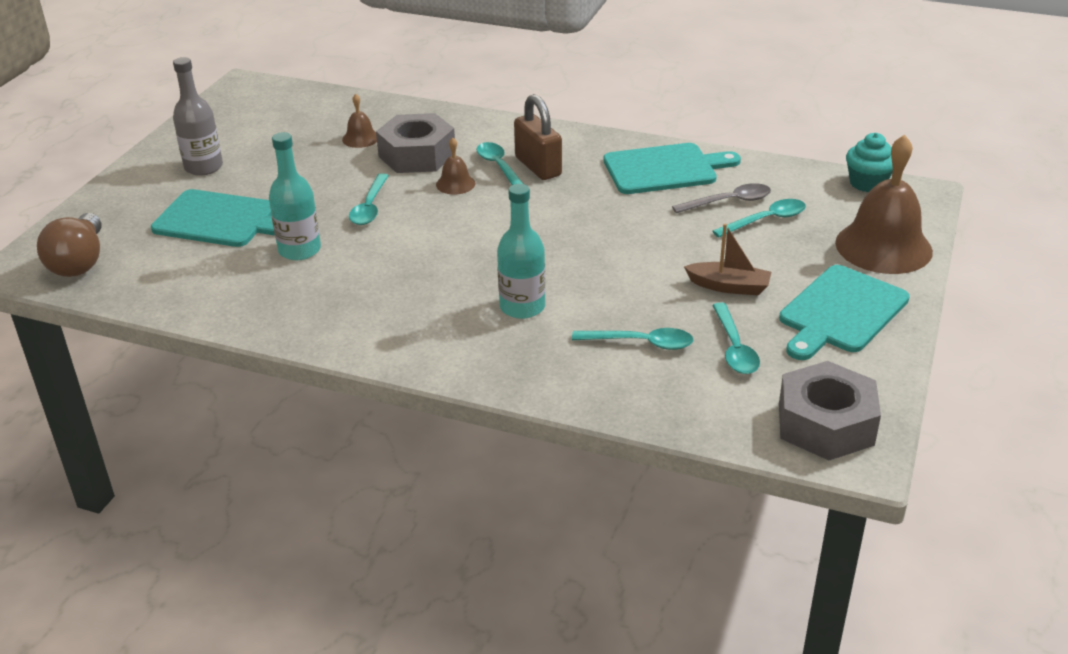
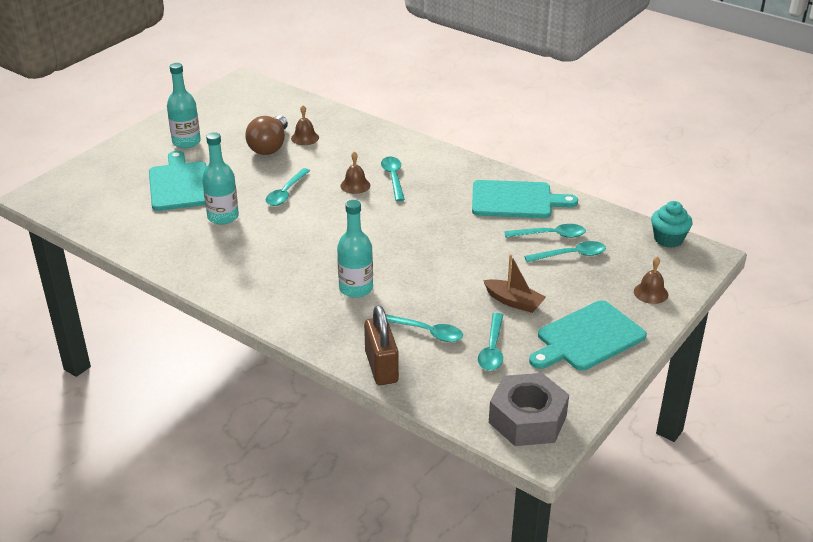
camera: 15 degrees right, 0 degrees up
(79, 262) = (75, 199): brown light bulb -> brown light bulb (269, 146)
(203, 167) = (186, 142): grey bottle -> turquoise bottle
(220, 220) = (179, 184): turquoise cutting board -> turquoise cutting board turned 135 degrees counterclockwise
(417, 155) = (339, 158): grey nut -> none
(538, 167) = (422, 182): brown padlock -> brown padlock (381, 367)
(729, 202) = (551, 235): grey spoon -> turquoise spoon
(883, 247) = (651, 293): brown bell -> brown bell, size x0.46

